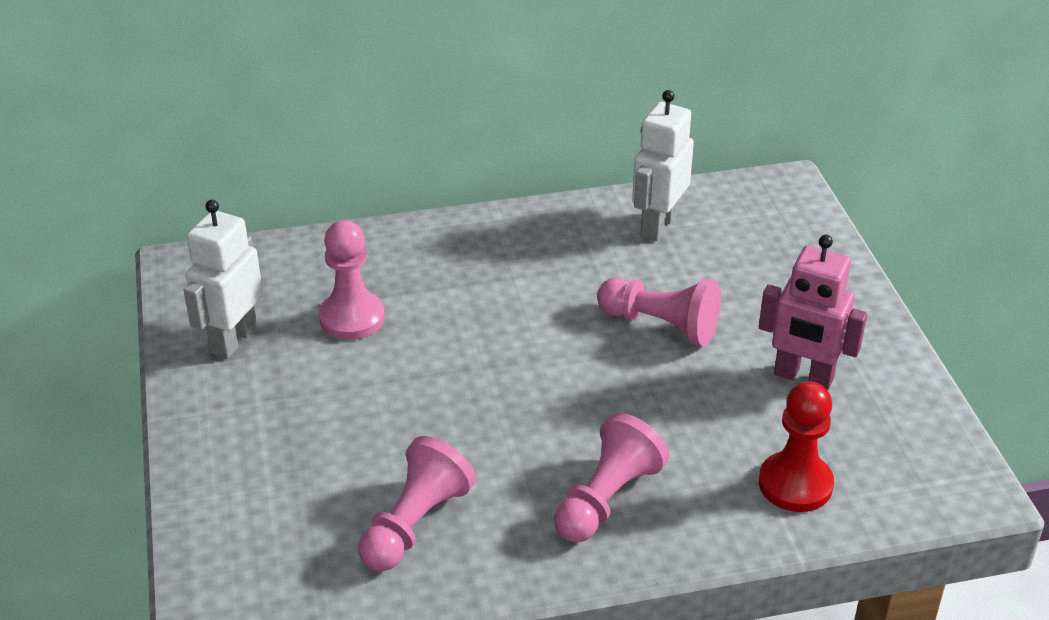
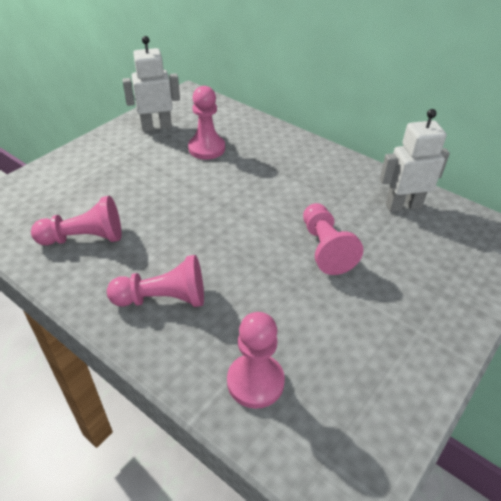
camera: 50 degrees right, 5 degrees up
(795, 484) = (255, 382): red pawn -> pink pawn
(803, 377) = (356, 334): pink robot -> none

